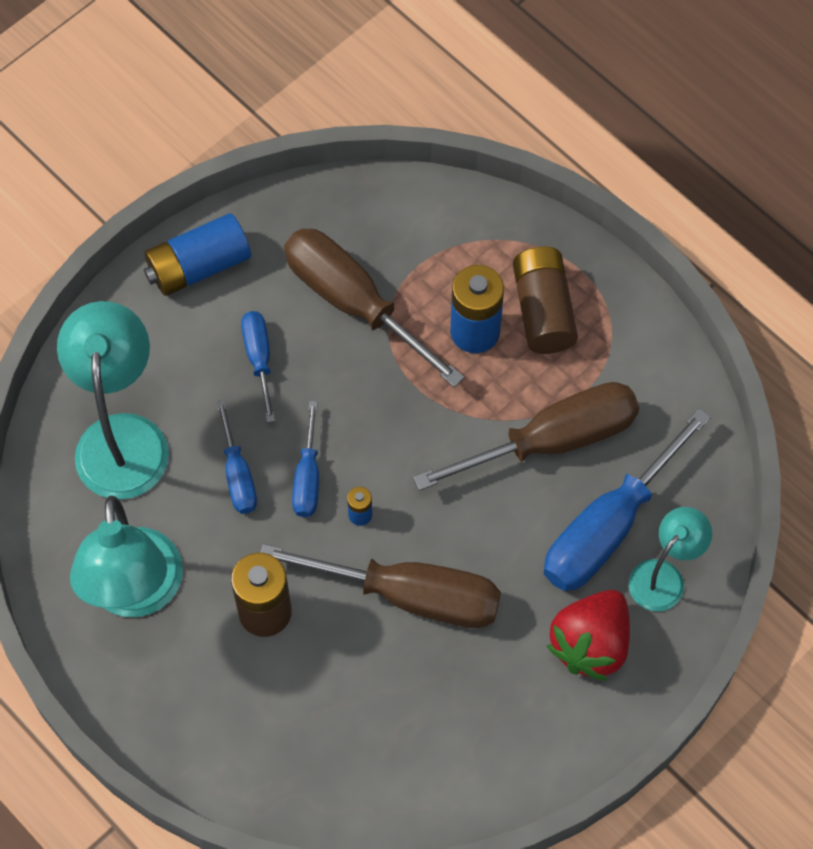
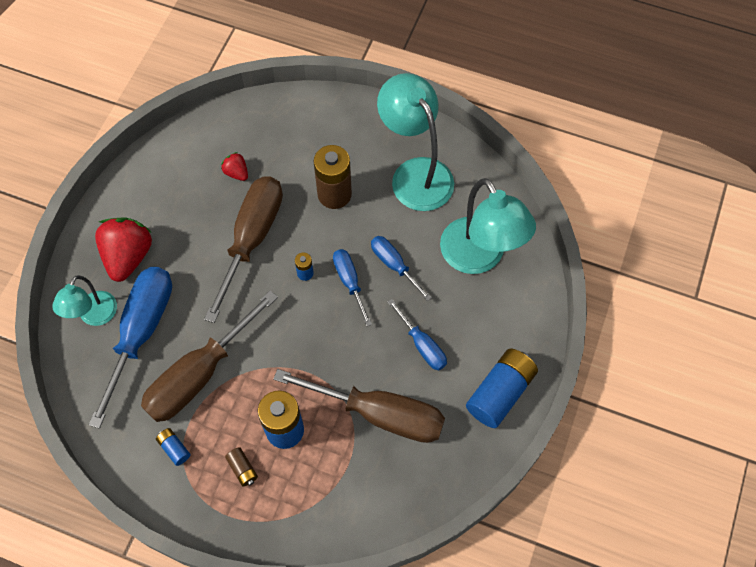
camera: 155 degrees right, 0 degrees up
(388, 709) = (236, 173): none -> red strawberry
(410, 595) = (252, 239): brown screwdriver -> brown screwdriver turned 120 degrees clockwise
(543, 310) = (242, 469): brown battery -> brown battery, size x0.46
(615, 366) = (174, 448): none -> blue battery

